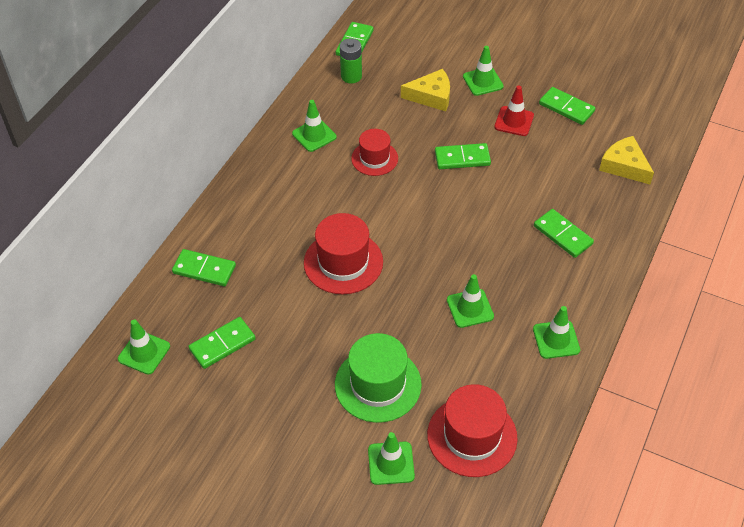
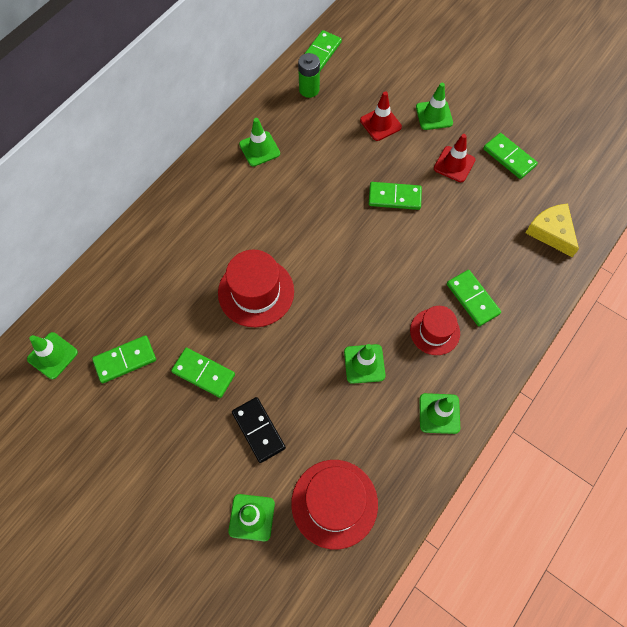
camera: 10 degrees right, 15 degrees up
(204, 269) = (126, 277): green domino -> green domino (203, 373)
(374, 158) = (311, 183): red hat -> red hat (435, 331)
(378, 384) = (258, 430): green hat -> black domino
(431, 96) = (380, 124): yellow cheese -> red traffic cone

